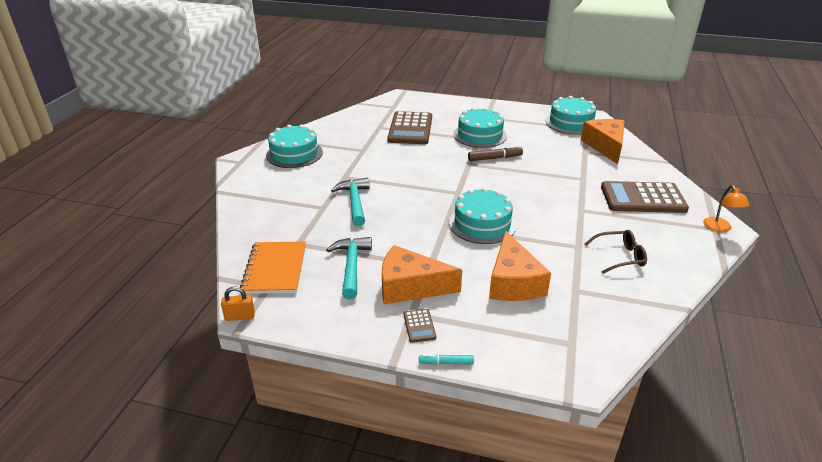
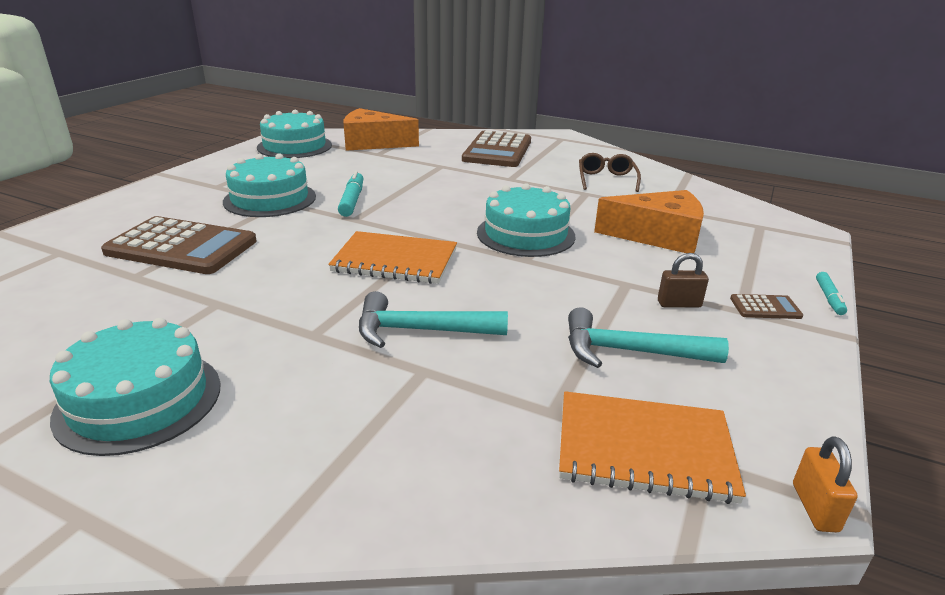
camera: 80 degrees left, 5 degrees down
(410, 287) = (679, 304): orange cheese -> brown padlock
(422, 184) = (395, 261): none -> orange notebook
(495, 158) = (352, 200): brown marker -> turquoise marker
(720, 228) = (561, 137): orange lamp -> none

